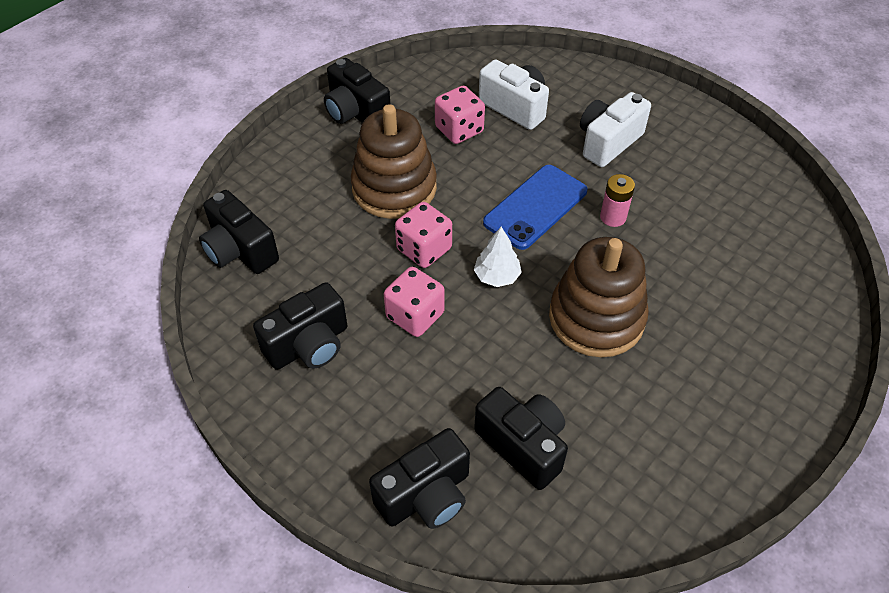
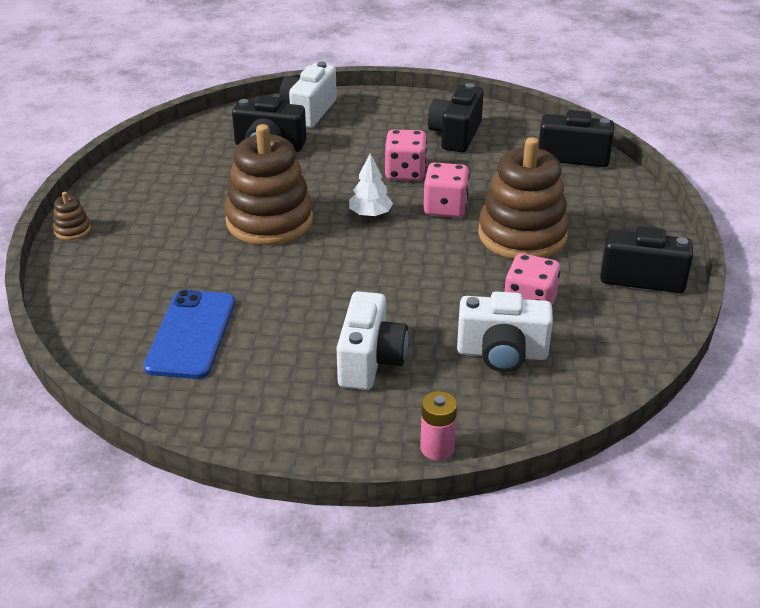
camera: 145 degrees right, 15 degrees down
(426, 495) = (308, 111): black camera -> white camera
(535, 207) = (387, 272): blue phone -> blue phone (191, 334)
(613, 217) = (309, 293): pink battery -> pink battery (437, 448)
(807, 413) = (72, 230): none -> brown stacking toy

